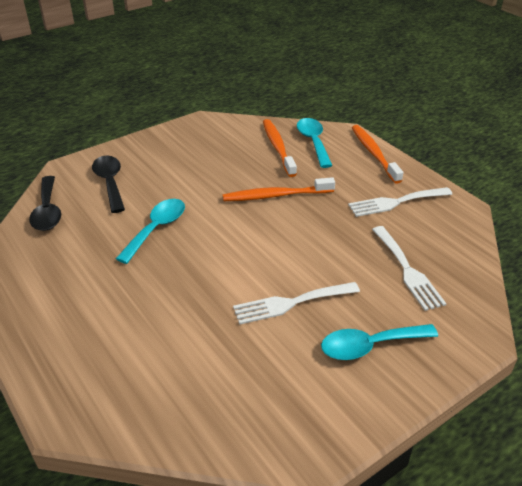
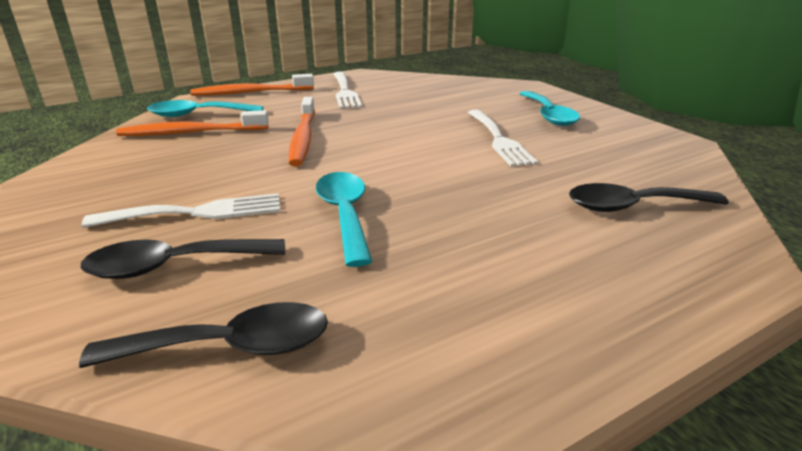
camera: 85 degrees left, 10 degrees down
(156, 229) = (345, 214): turquoise spoon -> turquoise spoon turned 45 degrees clockwise
(161, 373) = (633, 206): none -> black spoon
(407, 270) = (448, 96): white fork -> white fork (197, 212)

